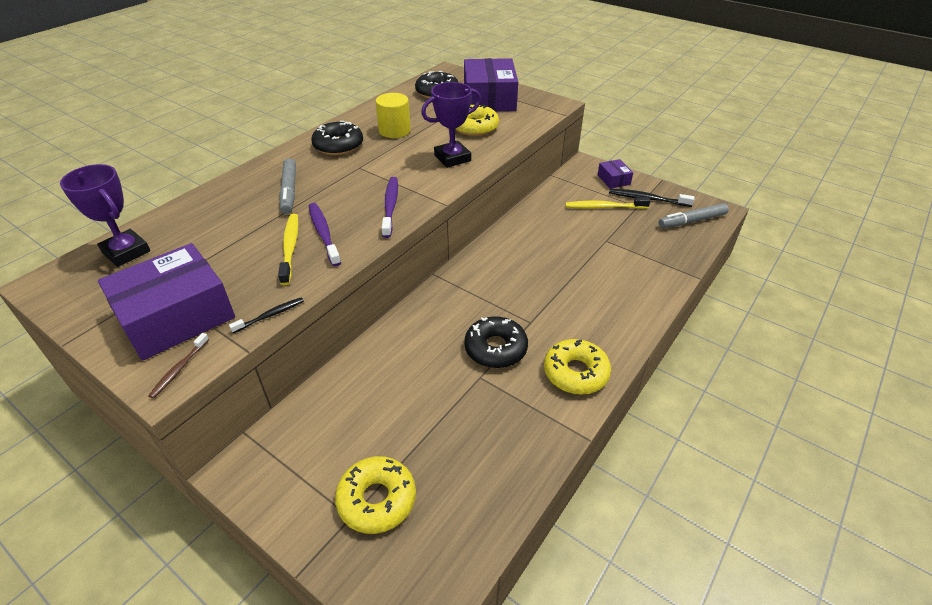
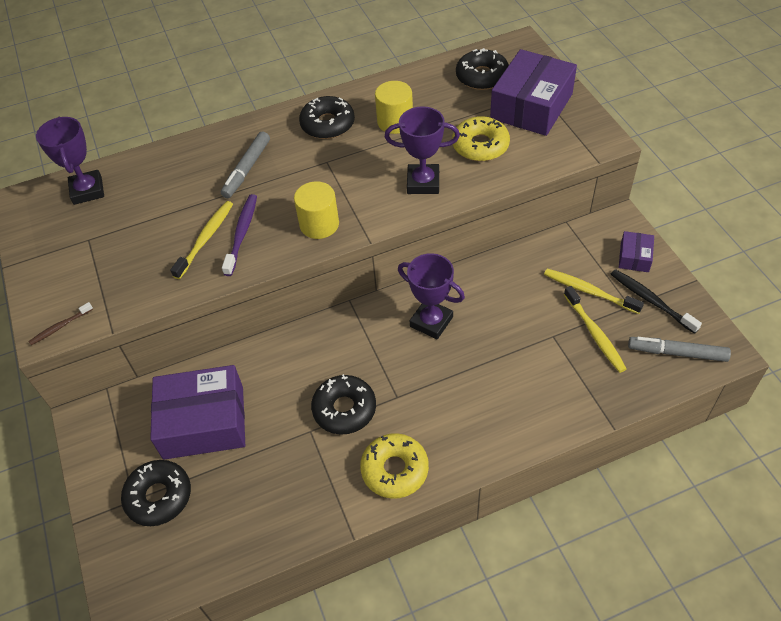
camera: 35 degrees right, 10 degrees up
(176, 316) = (85, 275): purple box -> purple box (204, 422)
(270, 315) = (147, 305): black toothbrush -> none
(377, 499) = (159, 496): yellow donut -> black donut
(390, 206) = (319, 224): purple toothbrush -> yellow cylinder
(511, 263) = (431, 322): none -> purple trophy
(632, 229) = (595, 334): none -> yellow toothbrush

